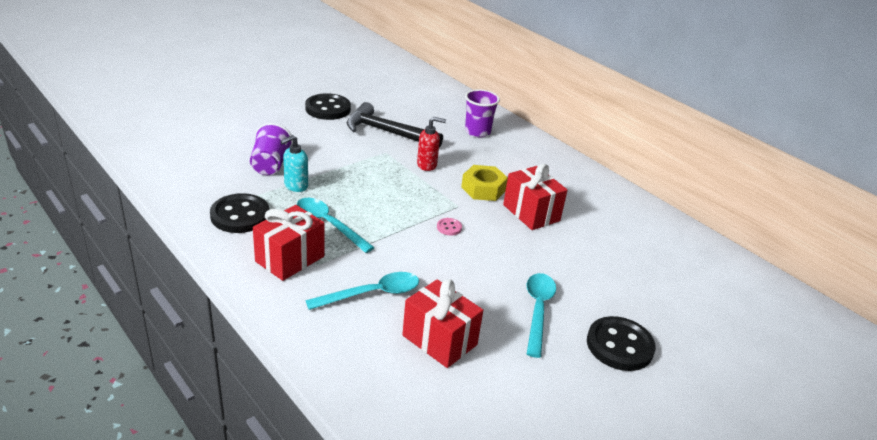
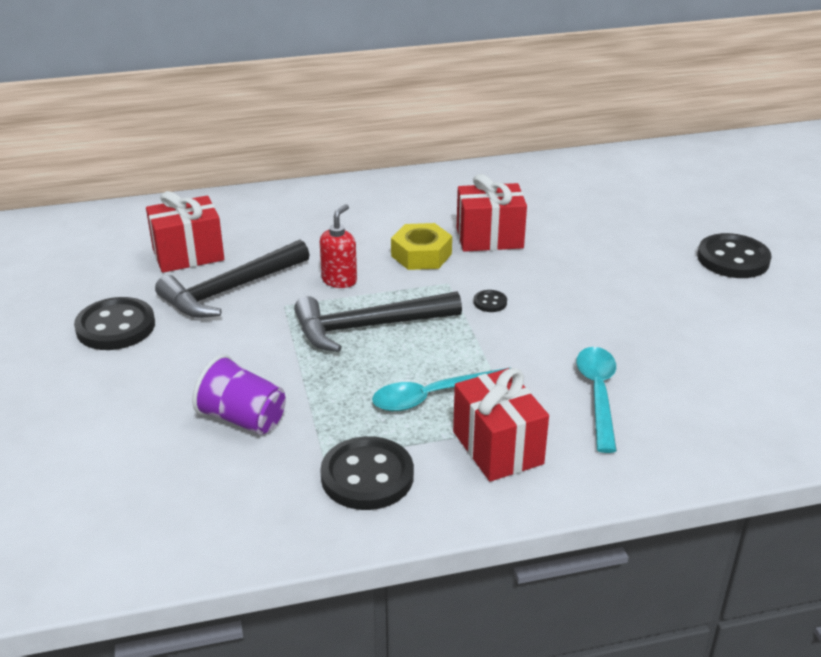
camera: 60 degrees left, 0 degrees up
(295, 186) = (319, 406): turquoise soap dispenser -> none
(384, 185) = (367, 327): none -> black hammer
(439, 340) = (696, 366): red gift -> red gift (188, 255)
(449, 227) = (490, 302): pink button -> black button
(477, 131) = (285, 220): purple cup -> none
(538, 310) = (666, 288): turquoise spoon -> none

